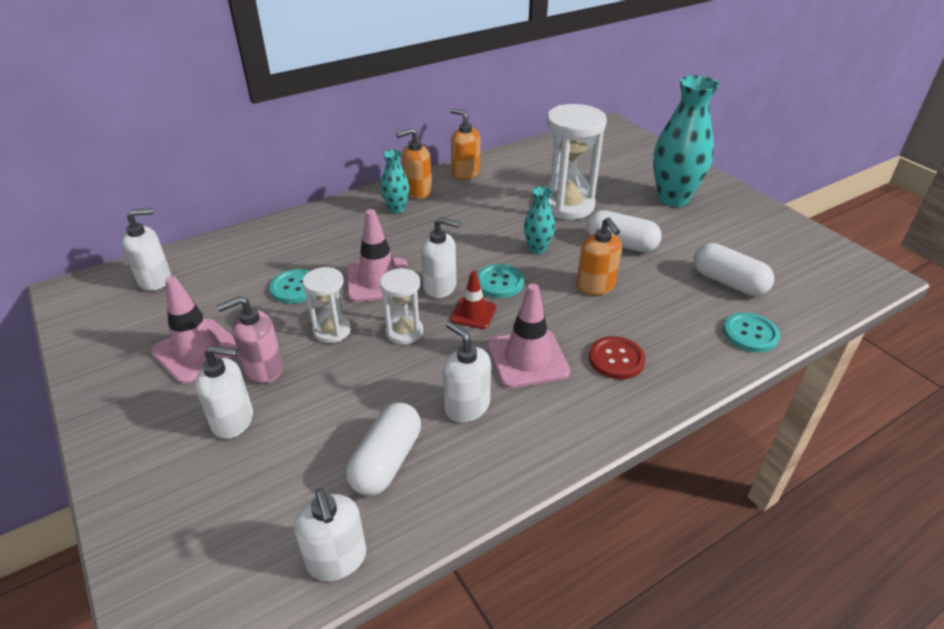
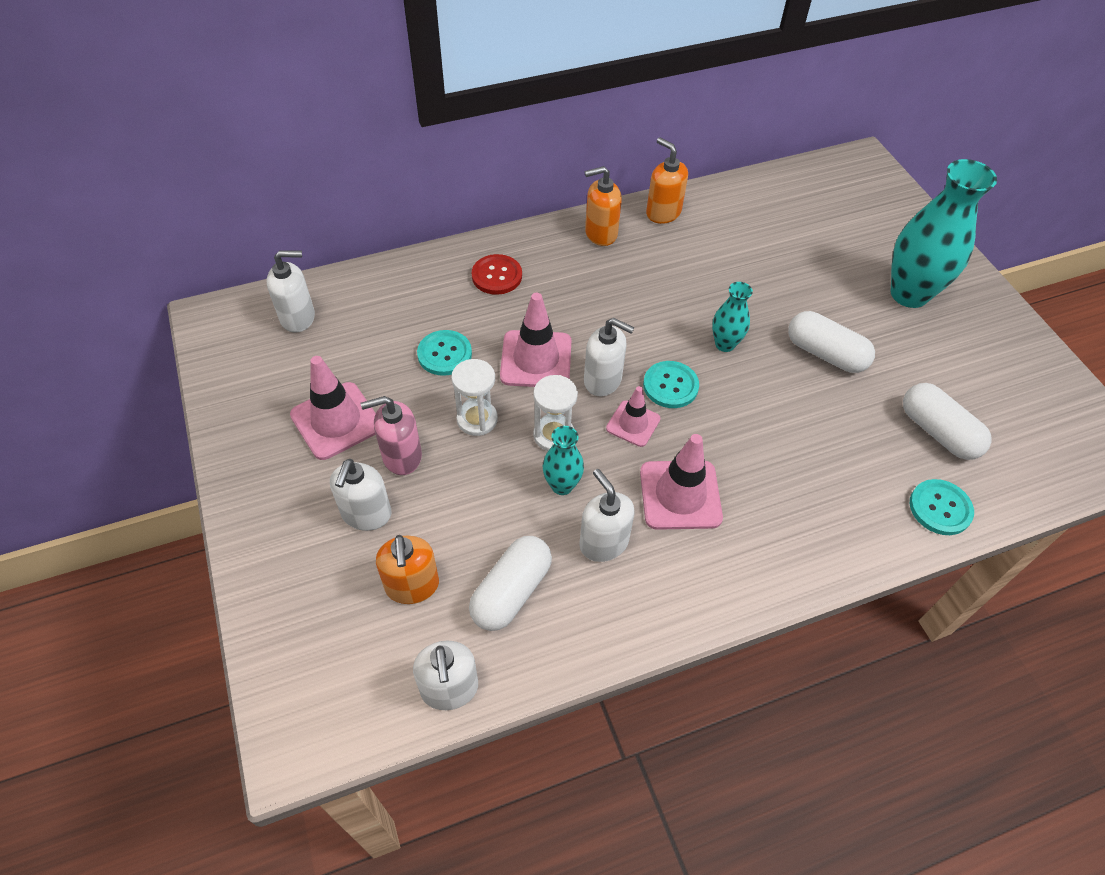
camera: 10 degrees right, 15 degrees up
(233, 420) = (366, 514): white soap dispenser -> white soap dispenser turned 90 degrees clockwise
(396, 209) = (572, 257): turquoise vase -> turquoise vase (562, 485)
(473, 313) = (633, 424): red traffic cone -> pink traffic cone
(567, 205) = (775, 284): white hourglass -> none
(596, 286) = (780, 410): orange soap dispenser -> orange soap dispenser (412, 586)
(616, 359) = (777, 513): red button -> red button (497, 276)

